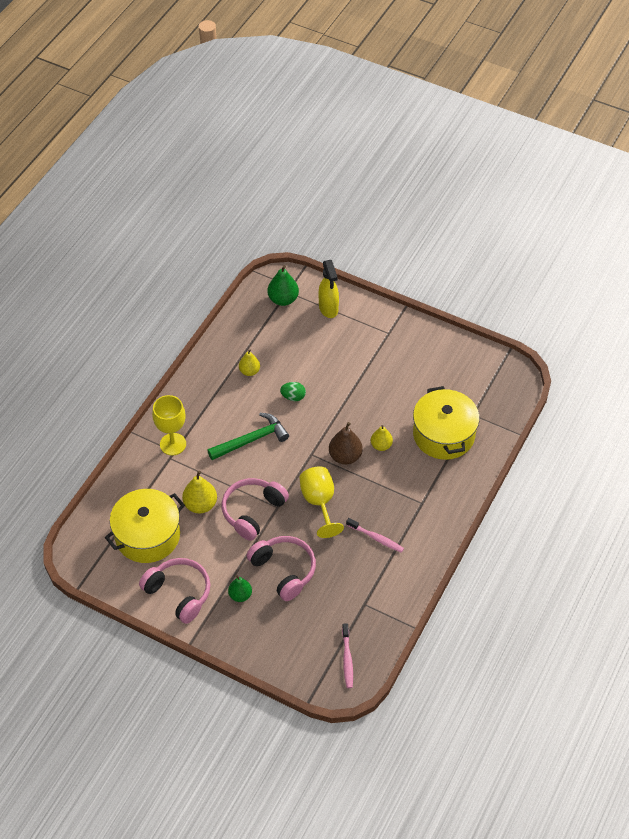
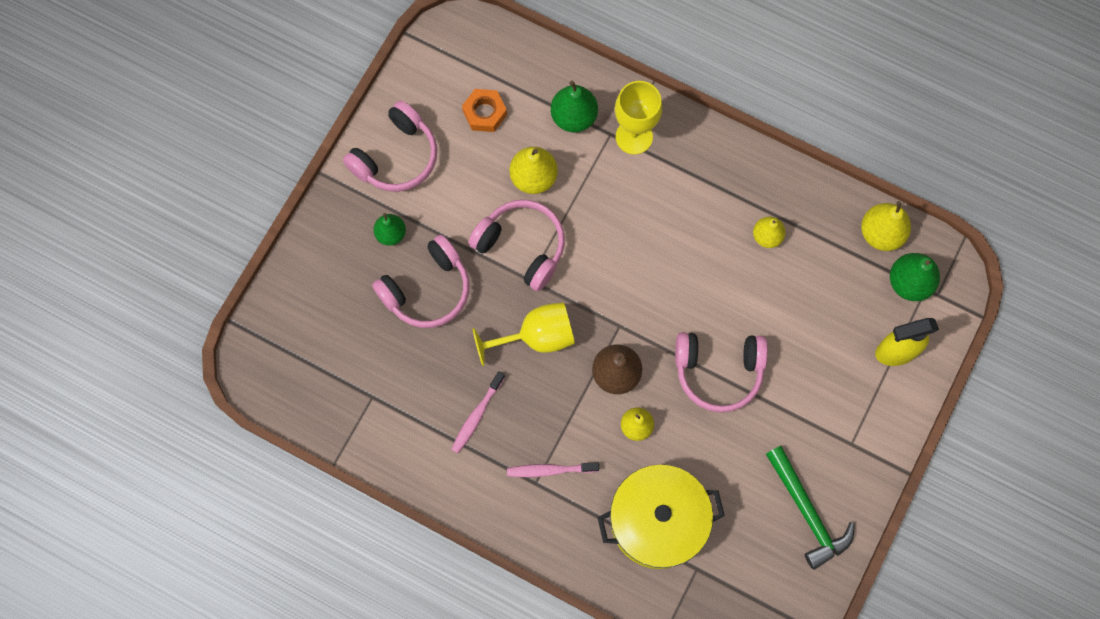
camera: 90 degrees right, 20 degrees up
(147, 536) = (484, 113): yellow pot -> orange nut
(155, 480) = (574, 117): none -> green pear
(249, 312) = (881, 233): none -> yellow pear
(251, 440) = (643, 242): green hammer -> green hammer (807, 512)
(293, 397) = (721, 299): green egg -> none
(343, 400) = (718, 371): none -> pink headphones
(347, 659) = (290, 372): pink toothbrush -> pink toothbrush (550, 470)

